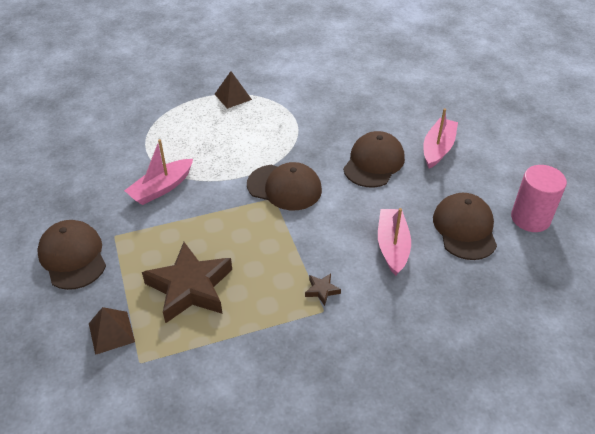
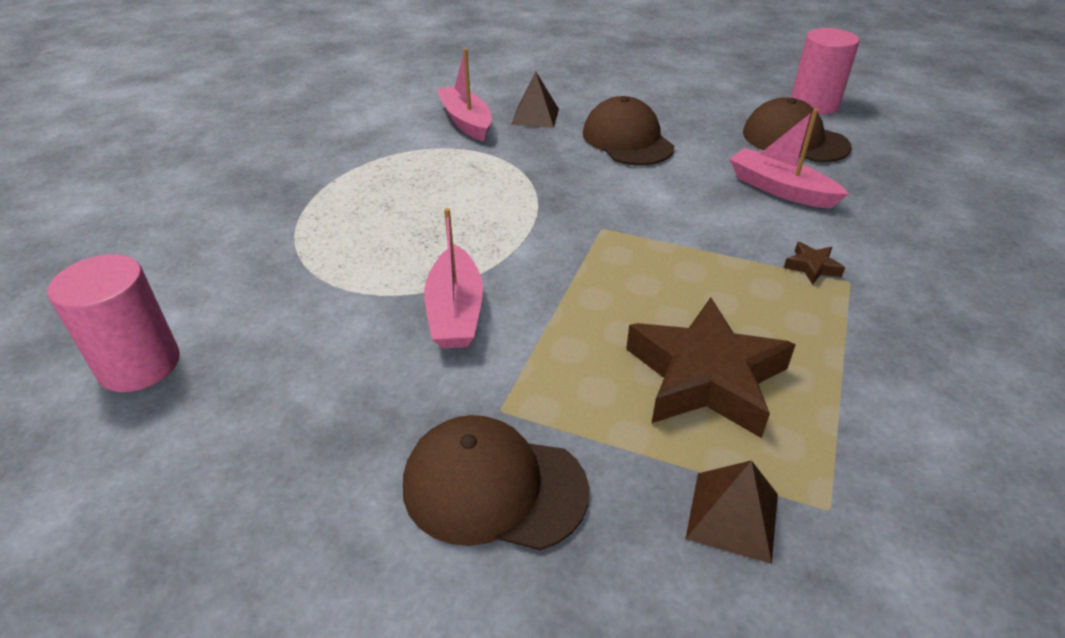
camera: 50 degrees left, 5 degrees down
(57, 131) = (139, 365): none -> pink cylinder
(233, 96) = (359, 171): brown pyramid -> brown pyramid (535, 116)
(284, 187) = (593, 212): brown cap -> none
(438, 148) = (653, 100): pink boat -> pink boat (466, 122)

